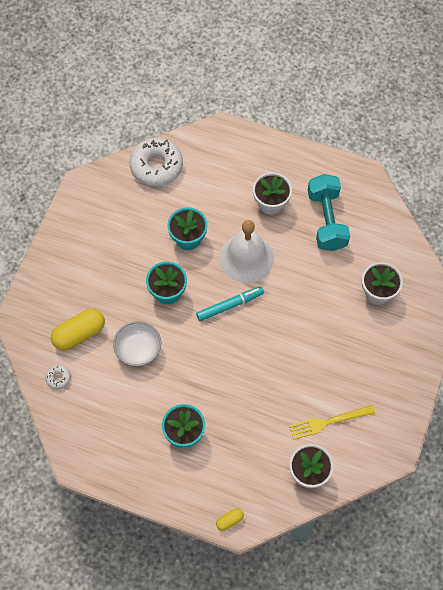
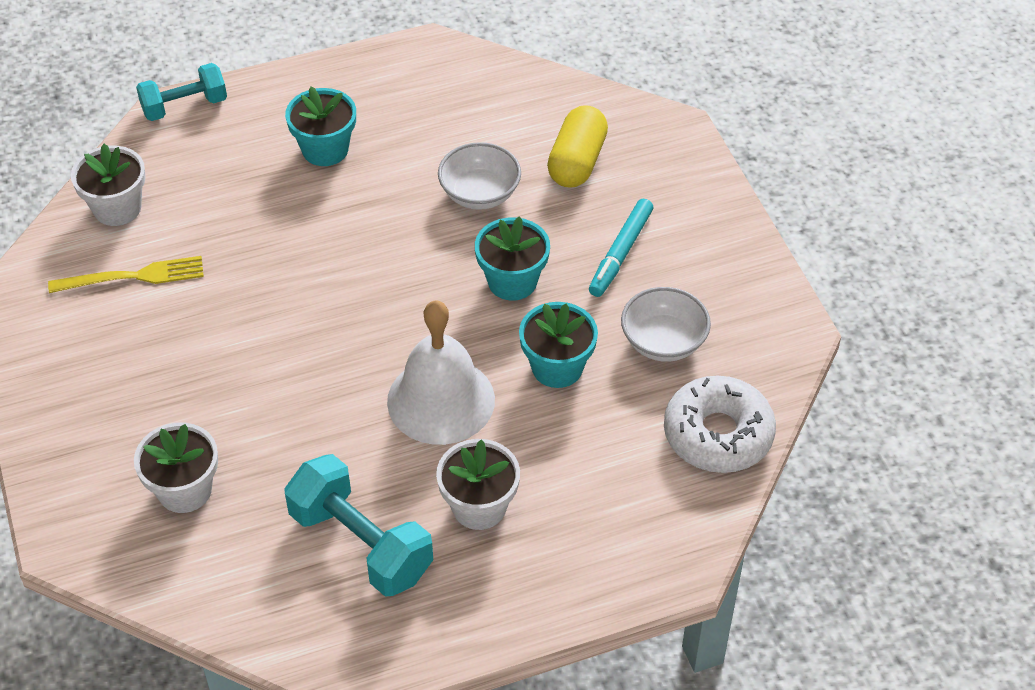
camera: 140 degrees right, 15 degrees down
(58, 378) = (548, 105): white donut -> none
(136, 218) = (663, 342): none -> white bowl
(229, 520) = (184, 106): yellow capsule -> turquoise dumbbell
(230, 305) = (405, 323): turquoise marker -> turquoise marker (620, 253)
(328, 422) = (133, 277): yellow fork -> yellow fork turned 45 degrees clockwise

